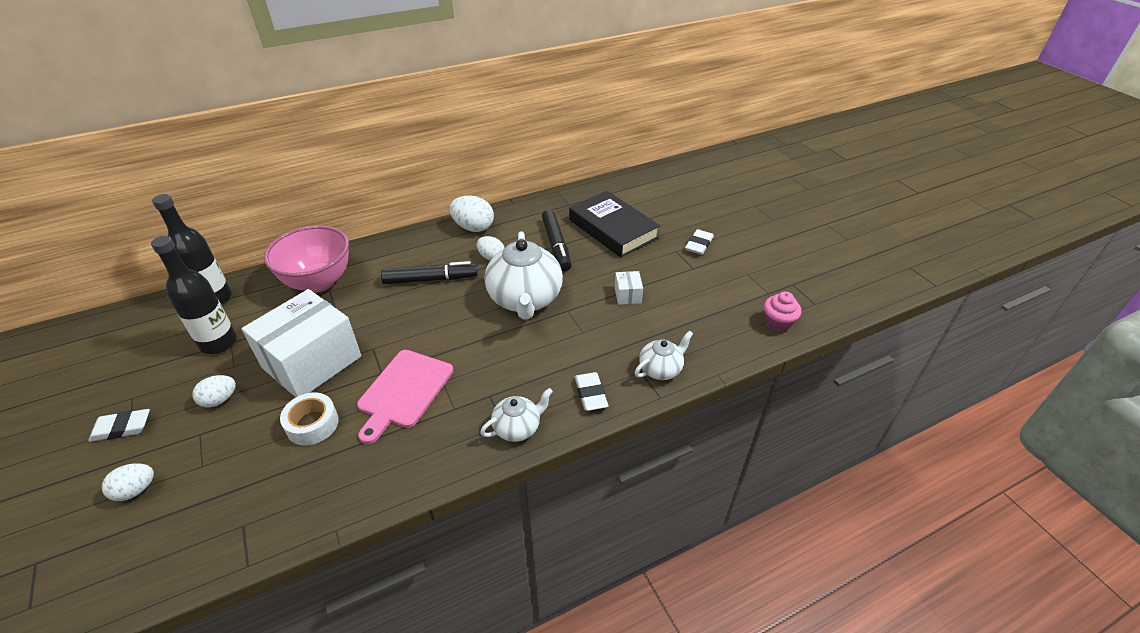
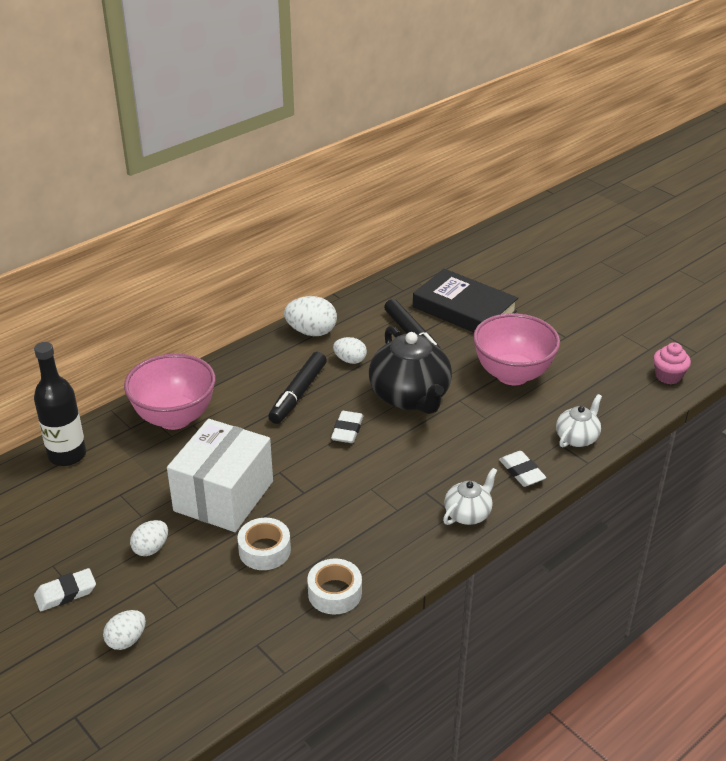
camera: 15 degrees left, 5 degrees down
(218, 343) = (107, 497): black bottle -> none
(347, 485) = (334, 593): none -> white tape
(404, 391) = (338, 504): pink cutting board -> none
(431, 279) = (298, 394): black marker -> black marker turned 135 degrees clockwise
(525, 299) = (410, 397): white teapot -> black teapot
(627, 295) = (512, 374): white box -> pink bowl
(698, 245) = (561, 312): white eraser -> white eraser (347, 430)

